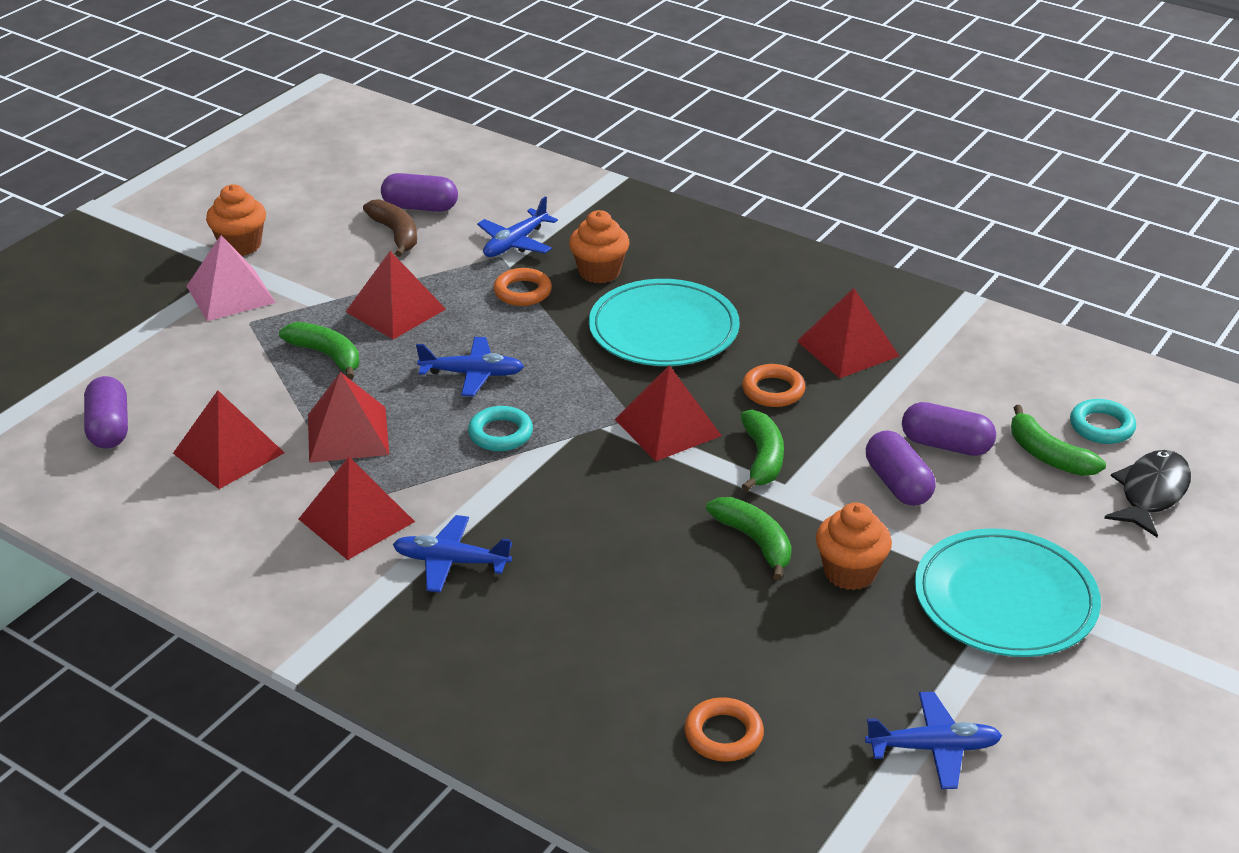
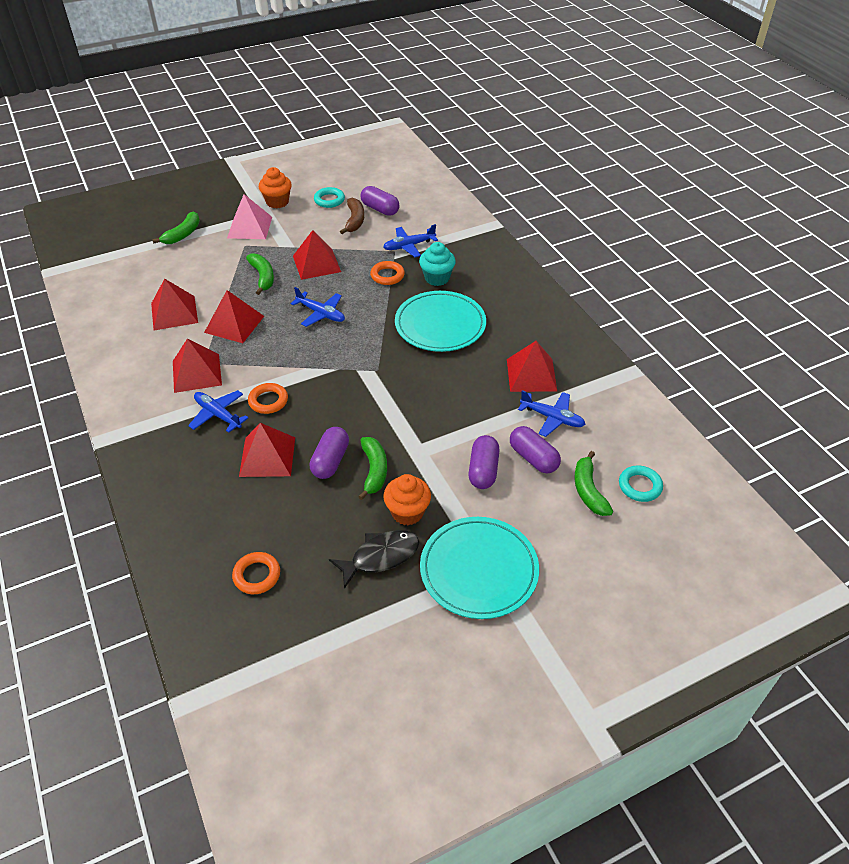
camera: 30 degrees right, 10 degrees up
(109, 428) = (137, 279): purple capsule -> purple capsule (330, 461)
(500, 434) = (304, 353): turquoise ring -> turquoise ring (329, 200)
(599, 272) = (437, 278): orange cupcake -> turquoise cupcake
(667, 427) = (390, 383): red pyramid -> red pyramid (267, 456)
(762, 458) = (423, 423): green banana -> green banana (183, 234)
(773, 390) = (466, 384): orange ring -> orange ring (268, 401)
(933, 748) = (355, 640): blue plane -> blue plane (552, 418)
(1151, 493) = (631, 543): black fish -> black fish (380, 557)

